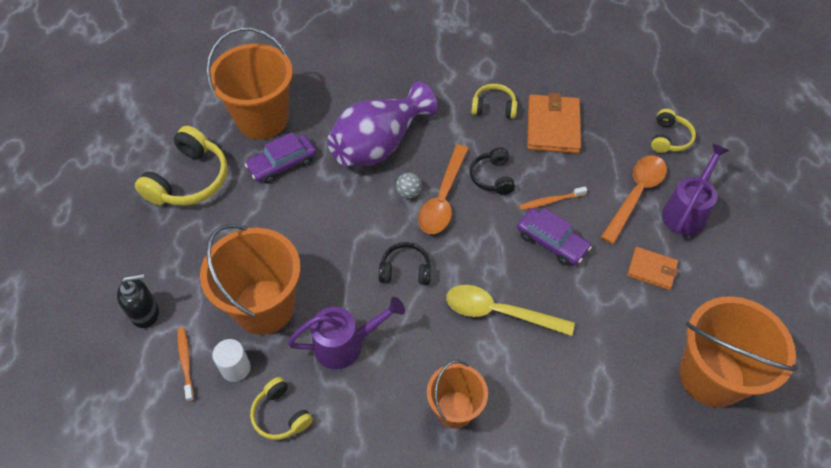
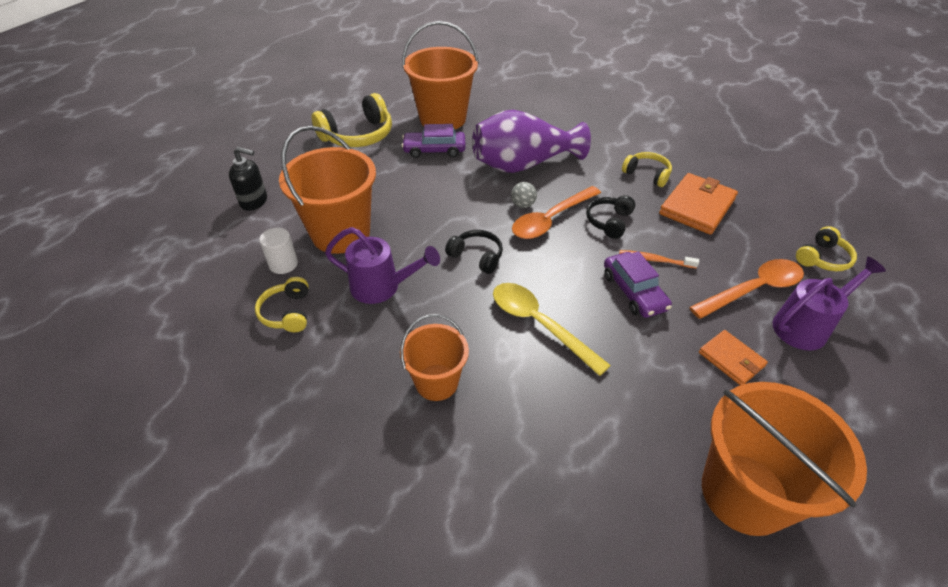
camera: 30 degrees right, 10 degrees down
(186, 362) = (252, 244): orange toothbrush -> none

